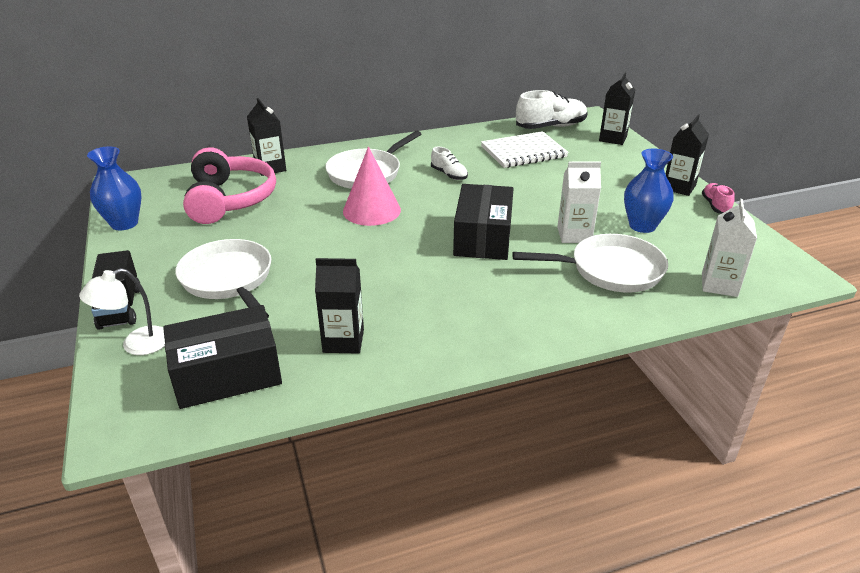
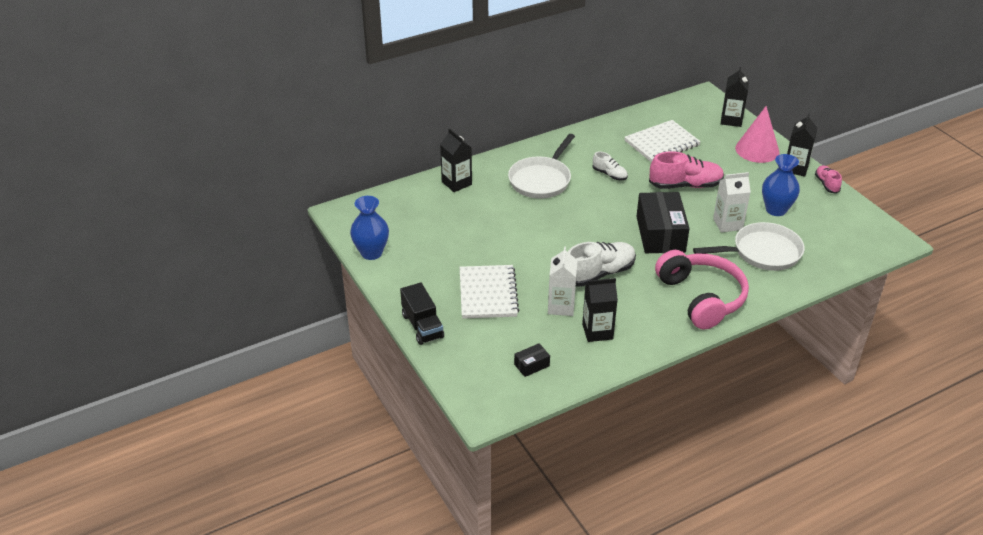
camera: 10 degrees left, 5 degrees up
(136, 345) = (455, 352): white lamp -> none
(227, 374) = (531, 365): black box -> black box, size x0.44
(229, 199) = (442, 220): pink headphones -> pink headphones (701, 298)
(229, 280) = (488, 293): white pan -> white notebook
(371, 210) = (563, 218): pink cone -> pink cone (757, 150)
(535, 192) = (685, 185): none -> pink shoe
(551, 127) = (675, 111): white shoe -> white shoe (599, 274)
(719, 285) = (840, 256): white carton -> white carton (561, 306)

